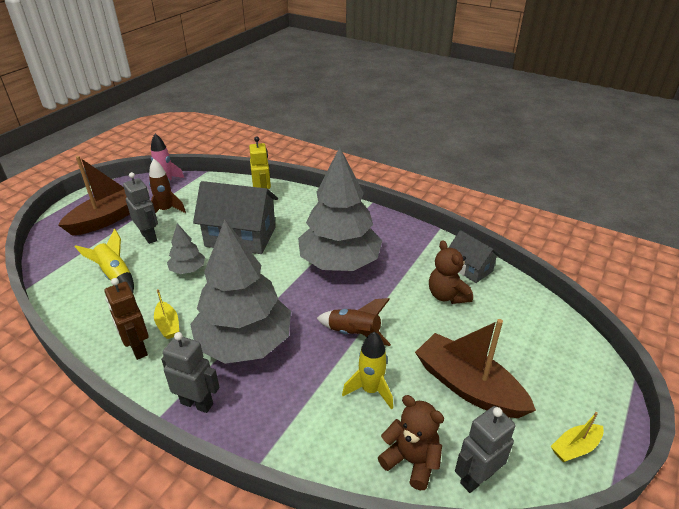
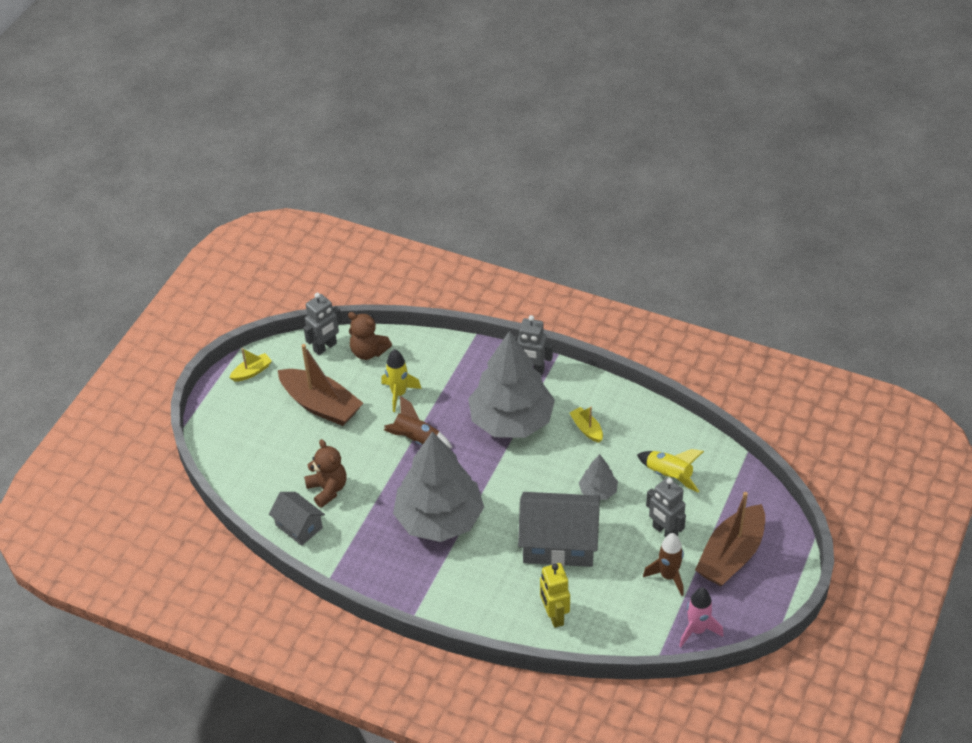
camera: 175 degrees right, 10 degrees up
(137, 349) = (601, 405): brown robot -> none

